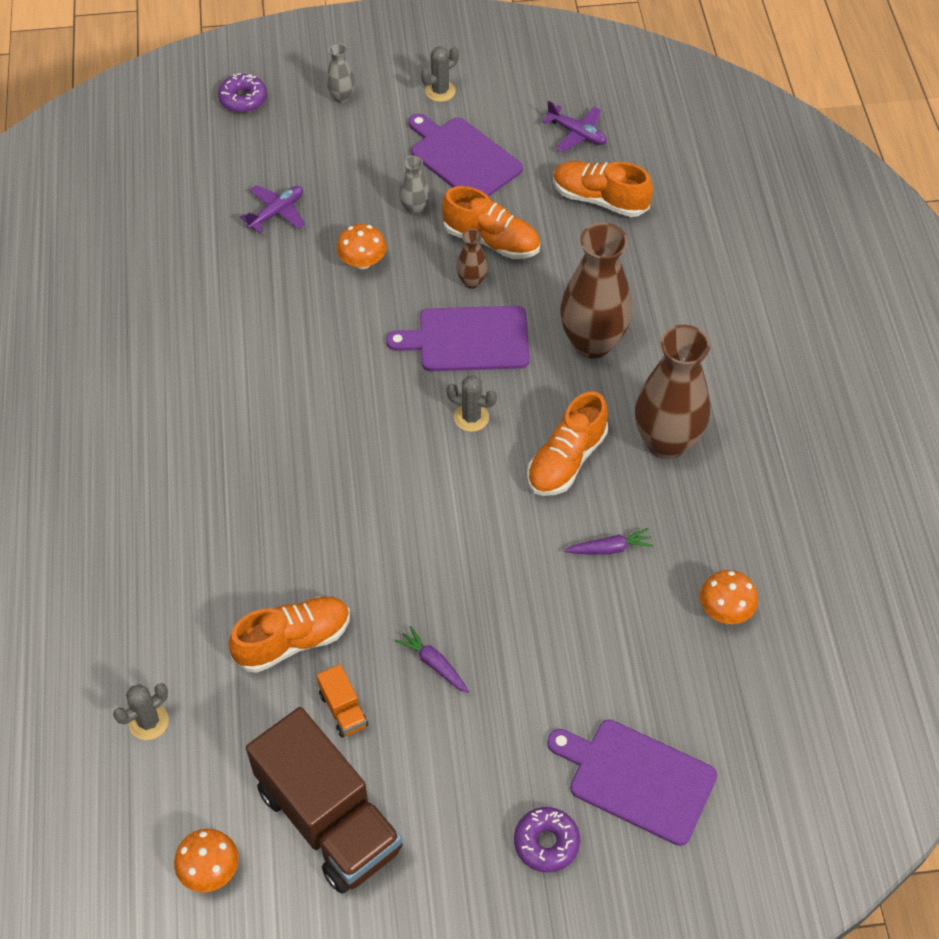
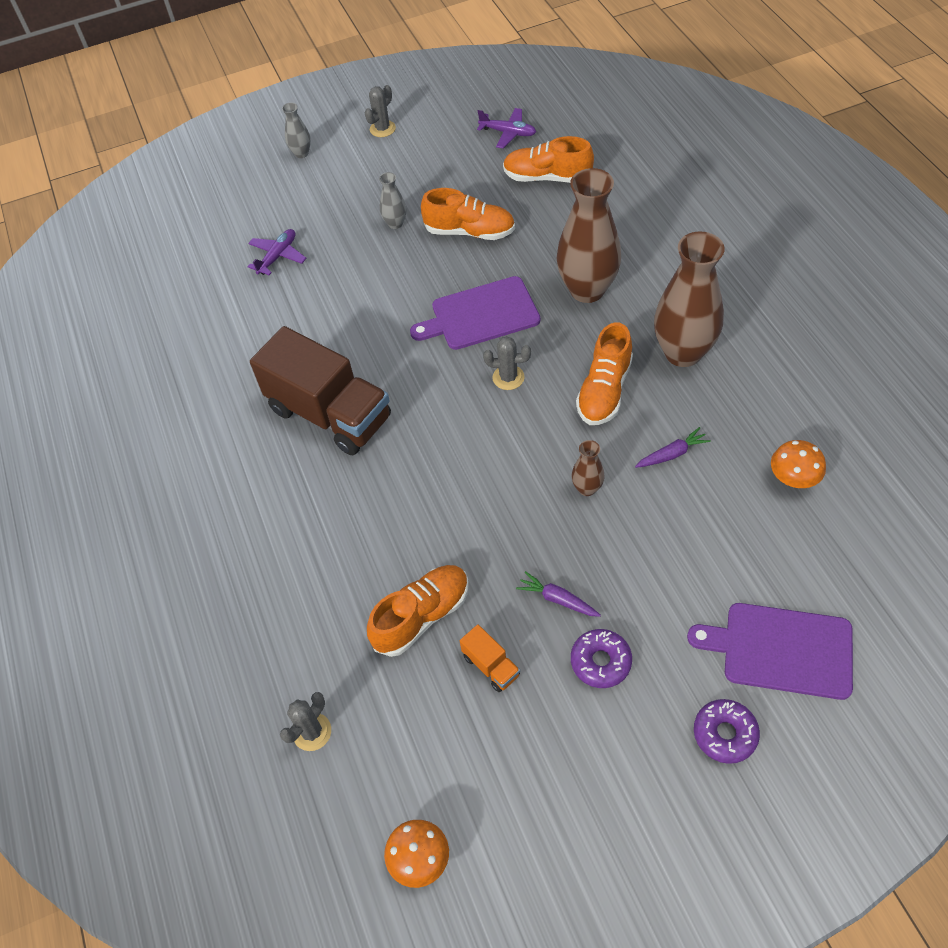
camera: 10 degrees left, 0 degrees up
(243, 99) = (218, 175): purple donut -> purple donut (600, 662)
(329, 819) = (515, 774): brown truck -> brown truck (330, 414)
(362, 262) = (366, 276): orange mushroom -> none
(462, 158) = (421, 174): purple cutting board -> none
(472, 282) = (466, 268): brown vase -> brown vase (587, 488)

